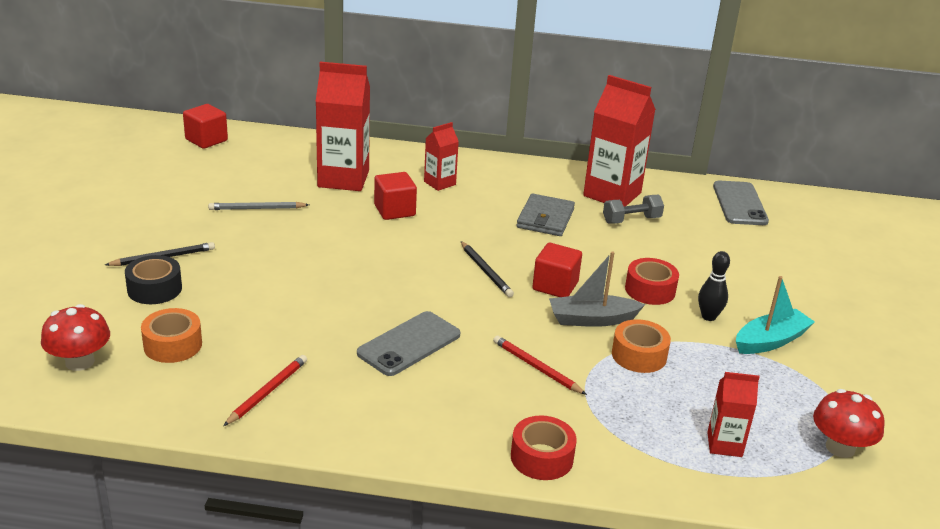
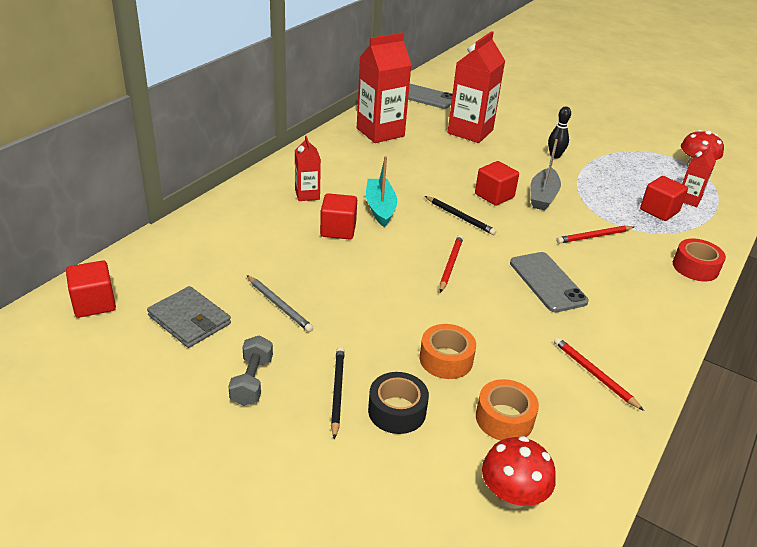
camera: 65 degrees left, 5 degrees up
(257, 208) = (279, 305): grey pencil -> grey pencil turned 60 degrees counterclockwise
(343, 179) = (259, 240): red carton -> red carton (470, 132)
(389, 280) = (450, 265): none -> red pencil
(485, 271) = (459, 217): black pencil -> black pencil turned 45 degrees clockwise
(545, 218) = (397, 168): grey wallet -> grey wallet (190, 320)
(631, 220) = (421, 138): grey dumbbell -> grey dumbbell (252, 381)
(639, 355) = (590, 194): orange tape -> orange tape (446, 359)
(650, 290) = (515, 163): red tape -> none
(659, 417) = (659, 211): none -> red cube
(770, 341) = (588, 147): turquoise boat -> turquoise boat (380, 208)

